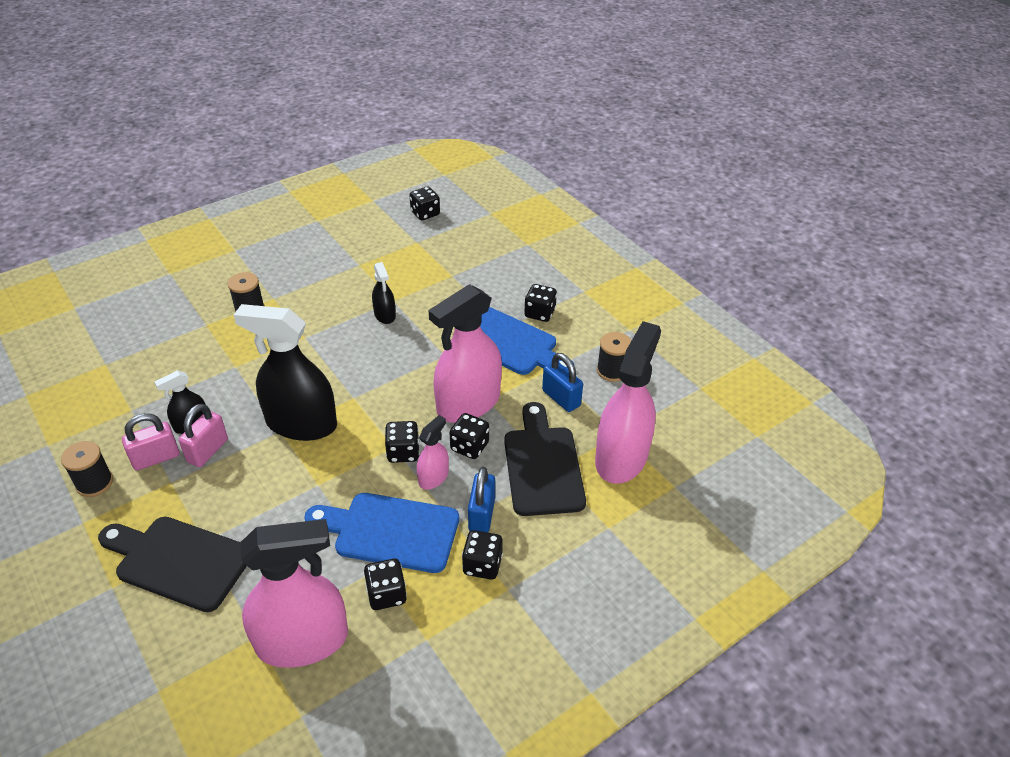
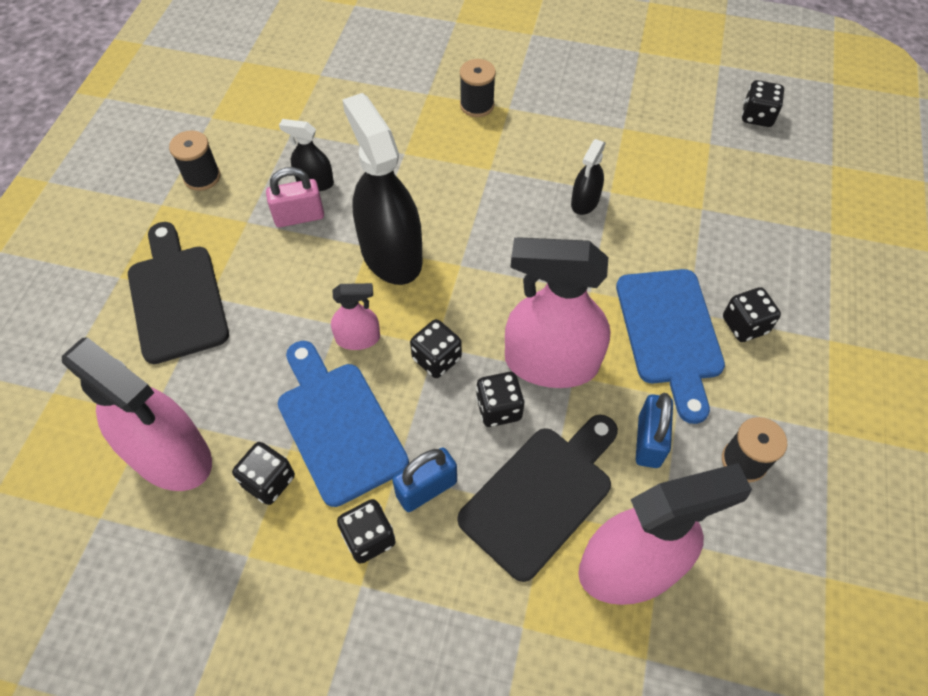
camera: 50 degrees right, 15 degrees up
(156, 458) = (260, 191): pink padlock -> none
(433, 477) = (432, 408): pink spray bottle -> pink spray bottle (358, 338)

